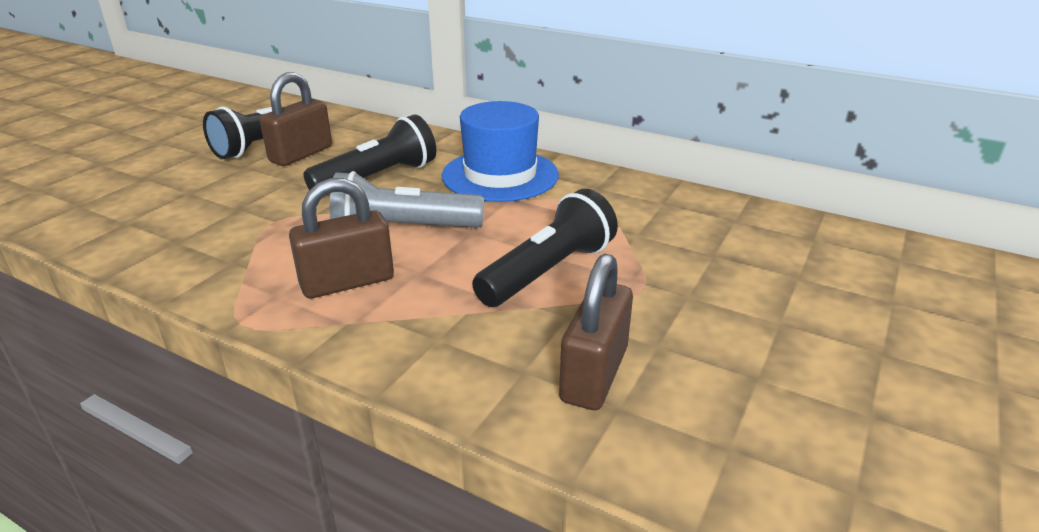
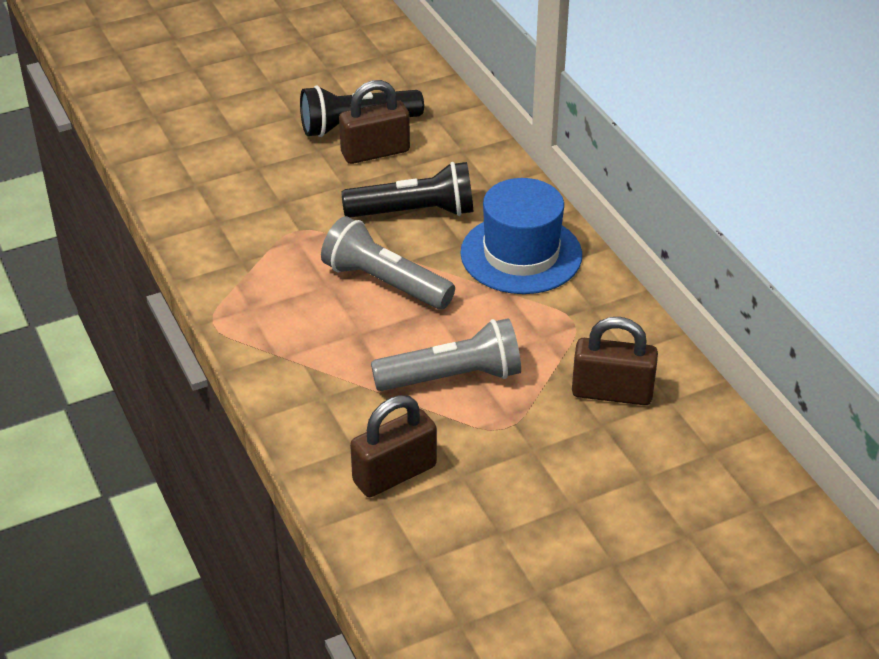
camera: 35 degrees right, 10 degrees up
(347, 282) = (303, 319): brown padlock -> brown padlock (612, 392)
(548, 271) = (452, 377): black flashlight -> grey flashlight

